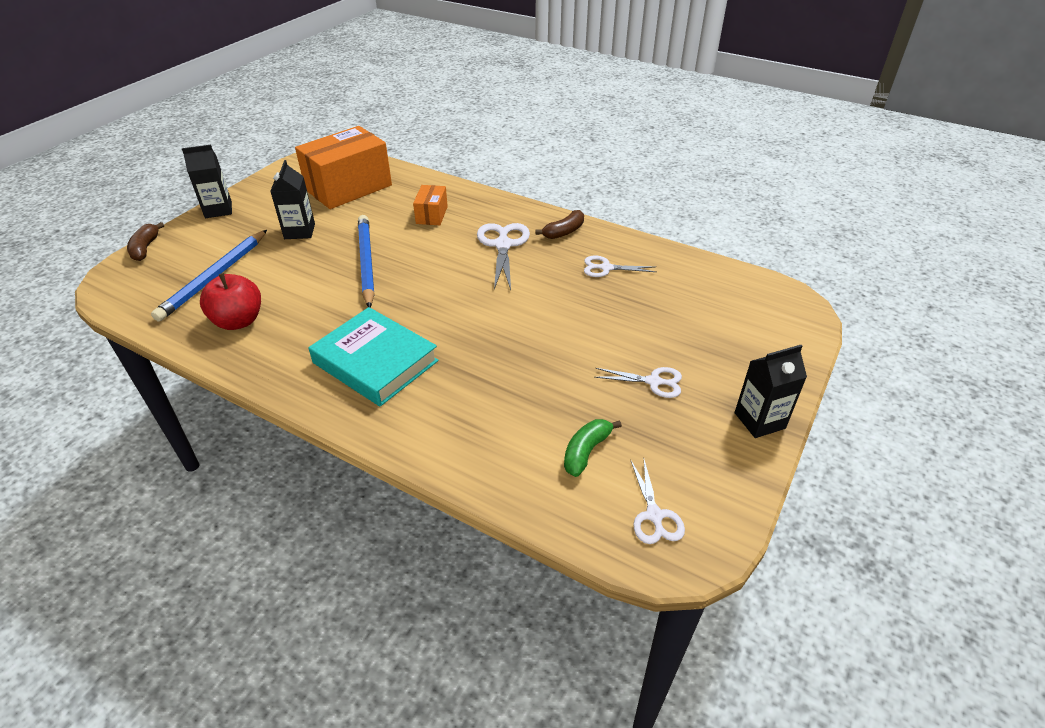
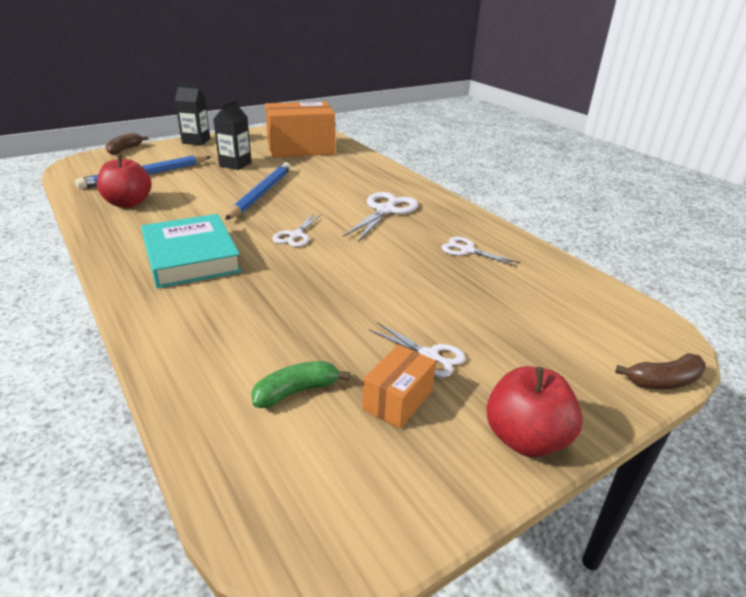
camera: 25 degrees right, 10 degrees down
(431, 215) = (346, 178): orange box -> orange box (397, 400)
(564, 232) = (451, 215): brown banana -> brown banana (663, 381)
(654, 515) = (306, 485): white scissors -> white scissors (296, 235)
(759, 420) = (525, 438): black carton -> red apple

